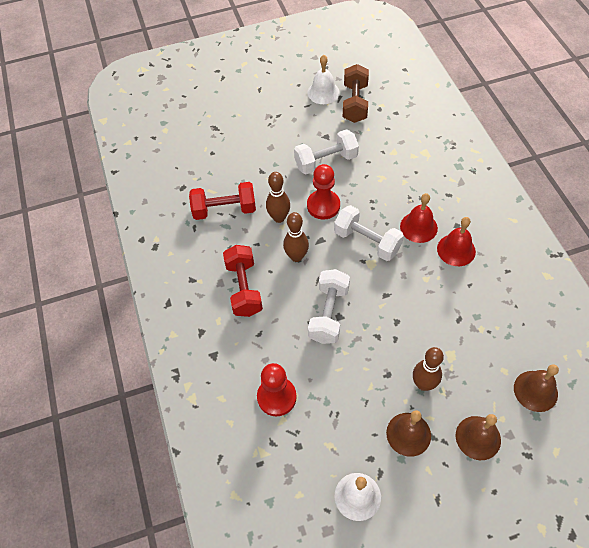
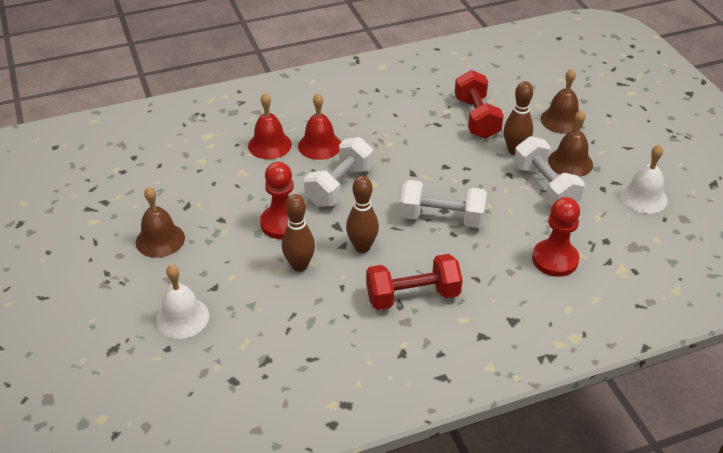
camera: 95 degrees left, 15 degrees down
(224, 210) = (281, 325): red dumbbell -> red dumbbell (476, 118)
(323, 92) = (74, 225): white bell -> white bell (182, 318)
(326, 161) = (207, 221): white dumbbell -> white dumbbell (545, 187)
(355, 103) = (105, 193): brown dumbbell -> none
(456, 250) = (351, 120): red bell -> red bell (269, 145)
(535, 391) = (507, 84): brown bell -> brown bell (160, 240)

